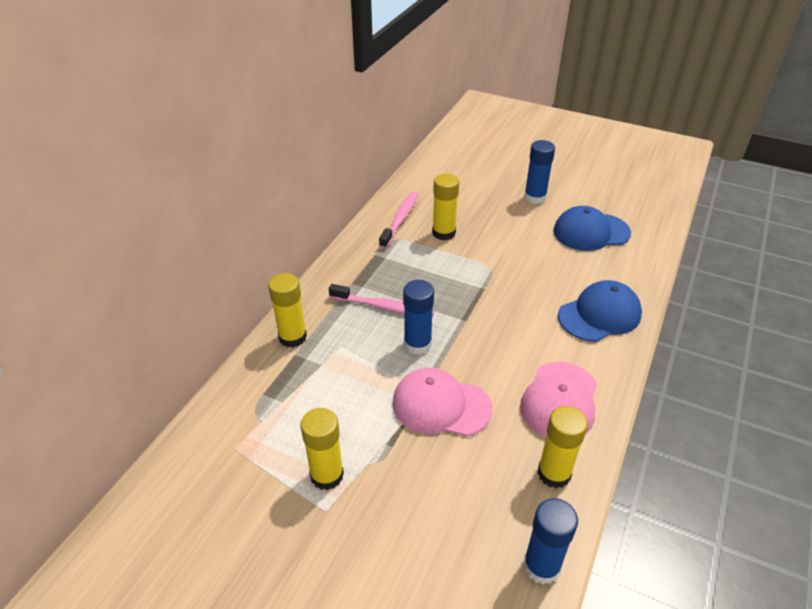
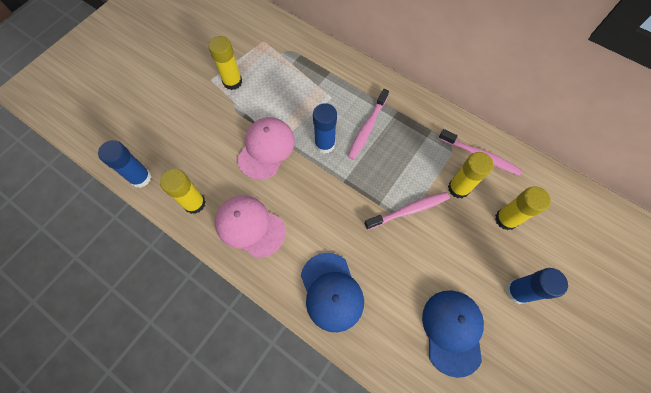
camera: 100 degrees right, 25 degrees up
(292, 337) = (346, 71): yellow glue stick -> yellow glue stick (506, 219)
(483, 266) = (408, 210): none -> pink toothbrush

